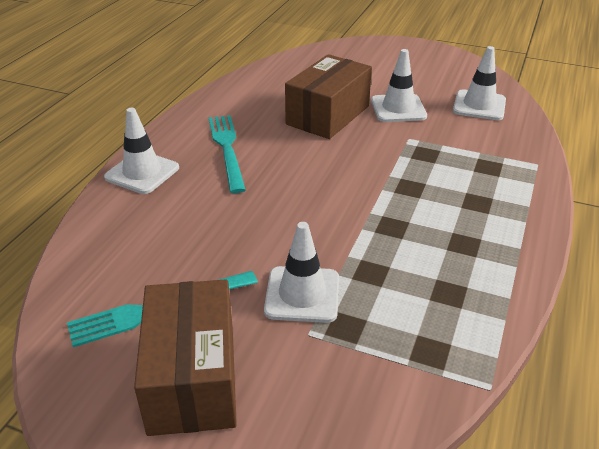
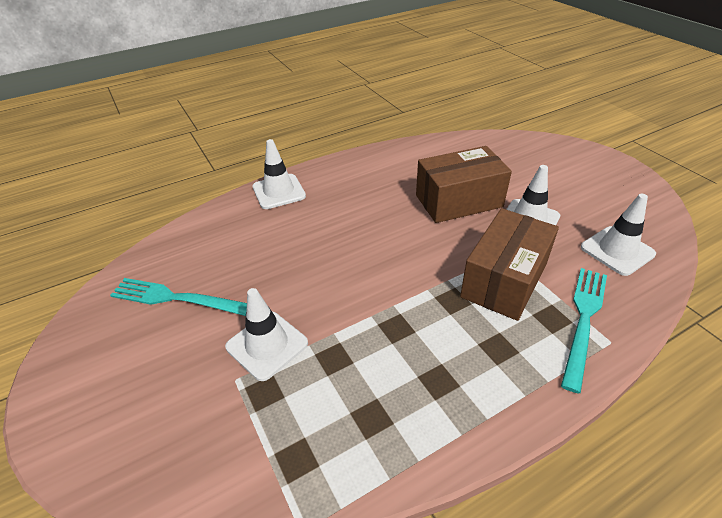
camera: 40 degrees right, 5 degrees up
(192, 377) = (138, 362): brown box -> brown box (504, 280)
(227, 149) = (351, 198): turquoise fork -> turquoise fork (583, 320)

